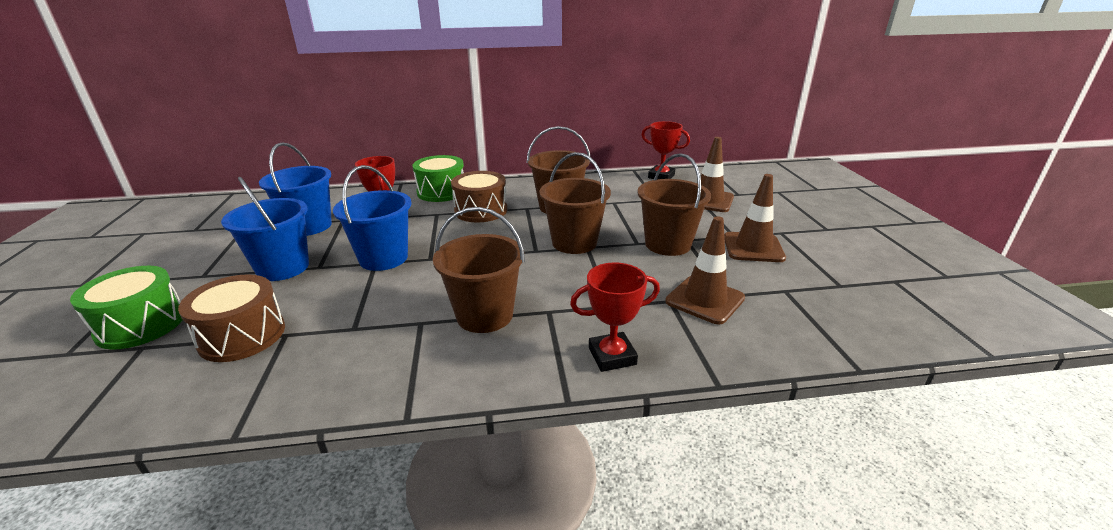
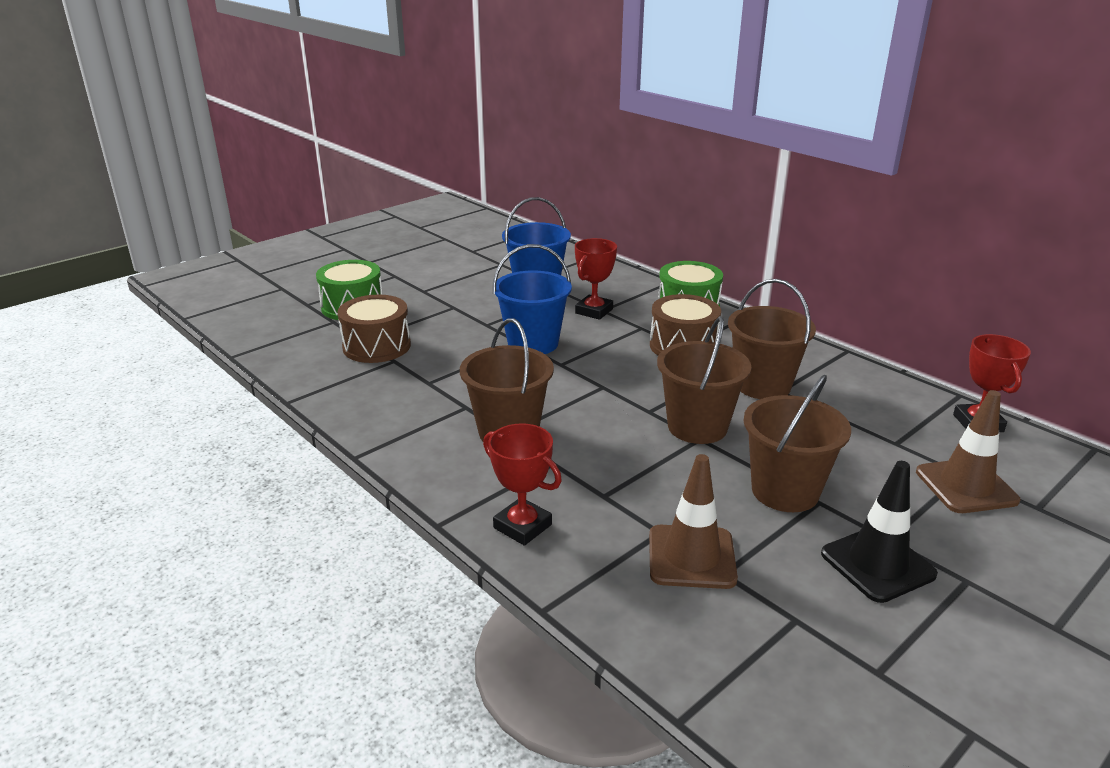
camera: 55 degrees right, 0 degrees up
(283, 268) = (467, 312): blue bucket -> none
(753, 247) = (877, 564): brown traffic cone -> black traffic cone

